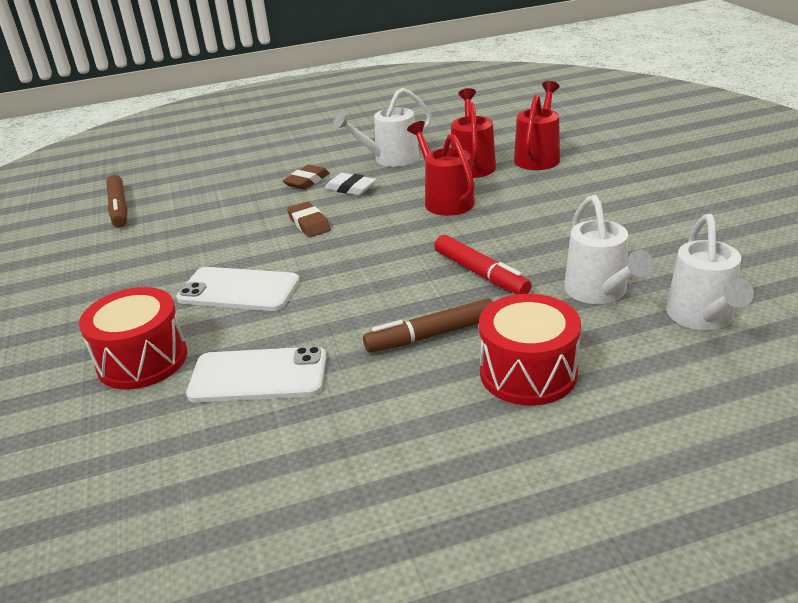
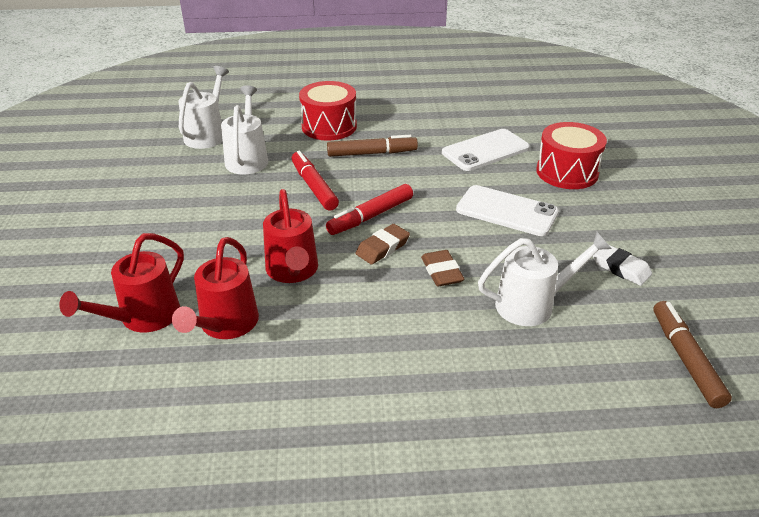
camera: 170 degrees left, 5 degrees up
(258, 376) = (485, 150): white phone -> white phone turned 45 degrees counterclockwise
(307, 181) = (437, 349): brown eraser -> brown eraser (382, 248)
(350, 188) = (385, 319): white eraser -> white eraser (620, 268)
(390, 159) = (317, 368): white watering can -> white watering can (533, 304)
(395, 256) = (371, 216): none -> red marker

